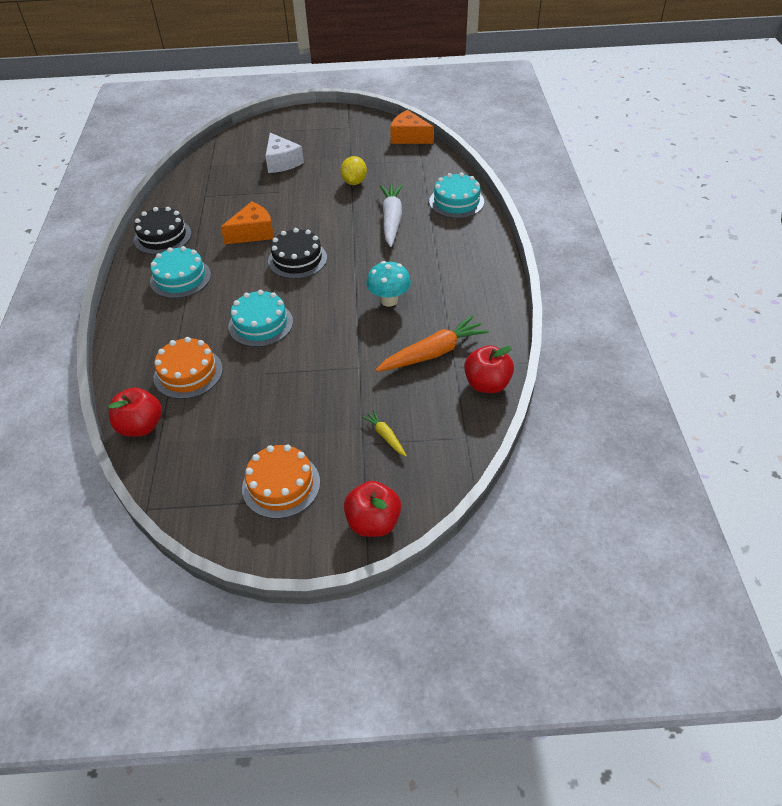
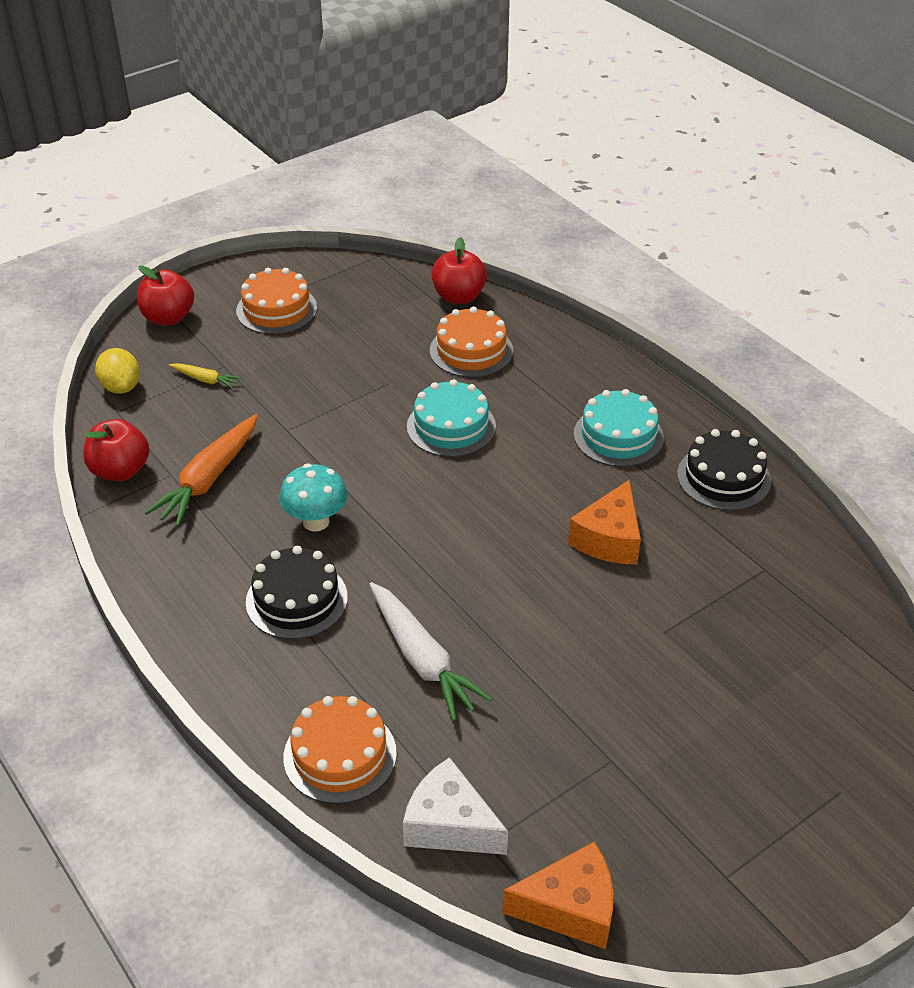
camera: 145 degrees right, 5 degrees down
(282, 162) = (737, 701): white cheese -> white cheese (449, 824)
(297, 259) = (498, 526): black cake -> black cake (296, 600)
(354, 182) = (560, 715): yellow lemon -> yellow lemon (121, 387)
(456, 202) = (340, 755): turquoise cake -> orange cake

